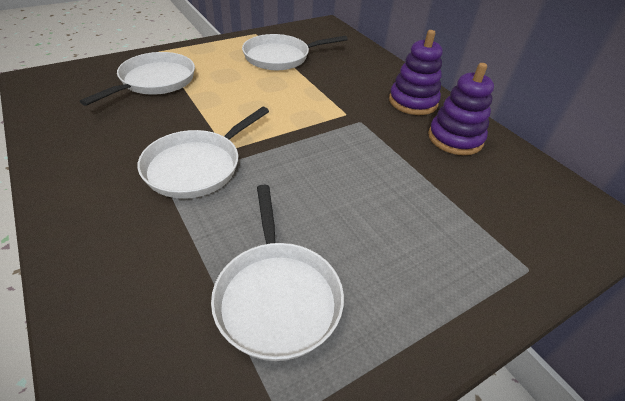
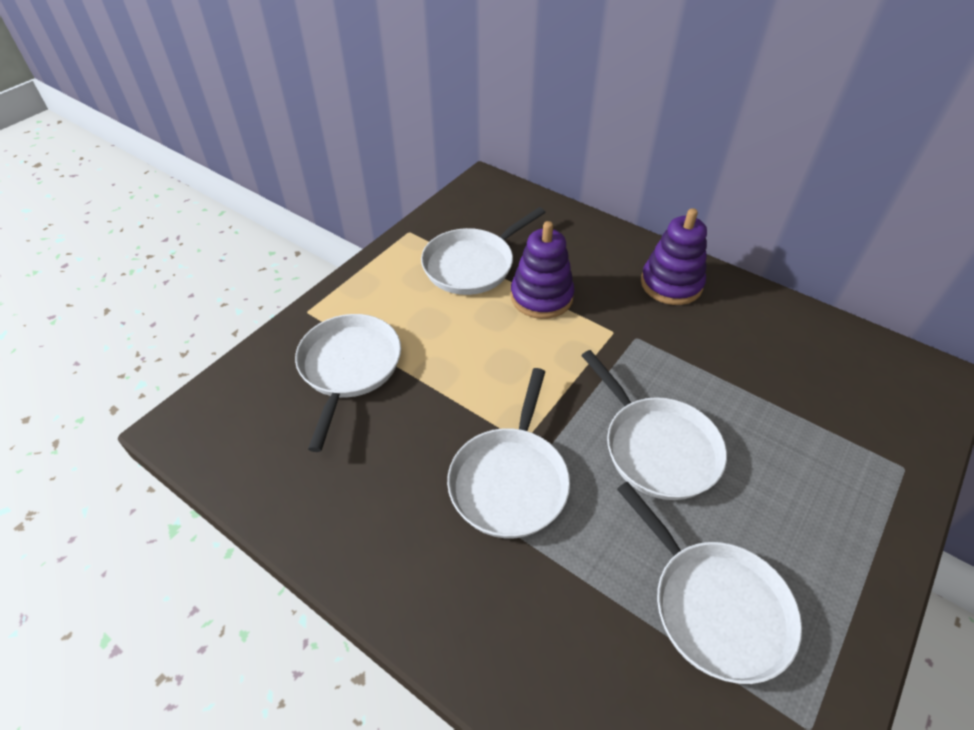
camera: 20 degrees left, 5 degrees up
(320, 184) = (657, 447): none -> white pan
(455, 138) = (746, 324): purple stacking toy -> purple stacking toy (541, 297)

